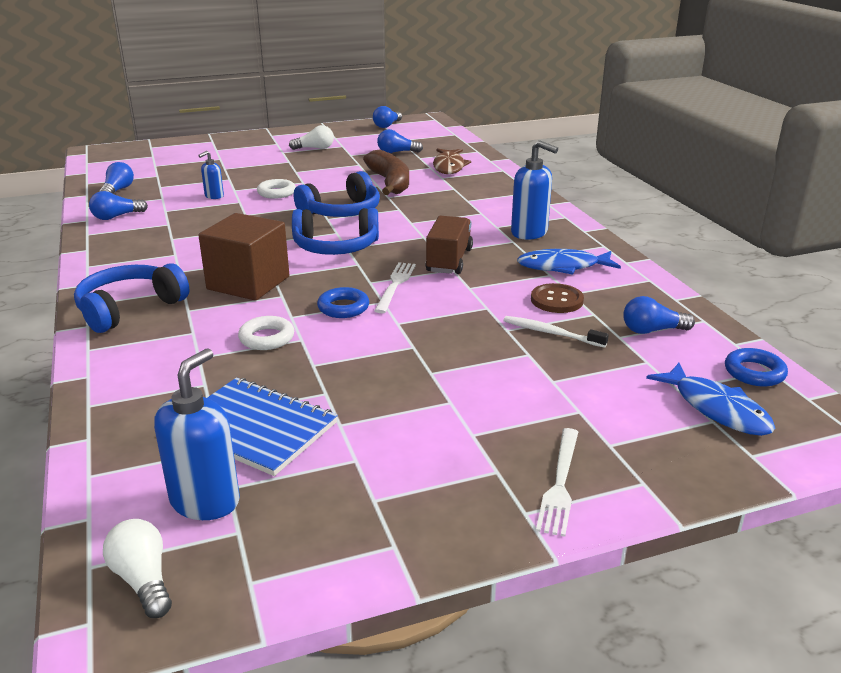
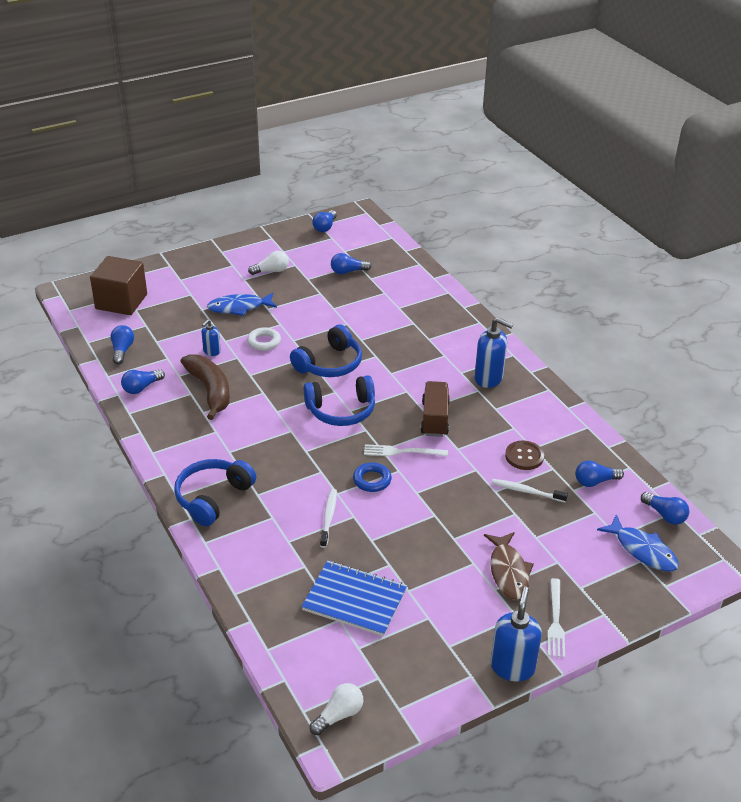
camera: 10 degrees left, 10 degrees up
(143, 580) = (339, 715): white light bulb -> white light bulb turned 90 degrees clockwise
(205, 501) = (349, 659): blue soap dispenser -> blue soap dispenser (512, 667)
(248, 283) = (290, 460): brown cube -> brown cube (121, 301)
(267, 338) = (328, 517): white ring -> white toothbrush
(390, 183) = (356, 319): brown banana -> brown banana (210, 390)
(395, 285) = (402, 452): white fork -> white fork turned 90 degrees counterclockwise
(449, 166) = (400, 290): brown fish -> brown fish (508, 571)
(563, 267) = (522, 418): blue fish -> blue fish (239, 307)
(754, 372) = (665, 515): blue ring -> blue light bulb

